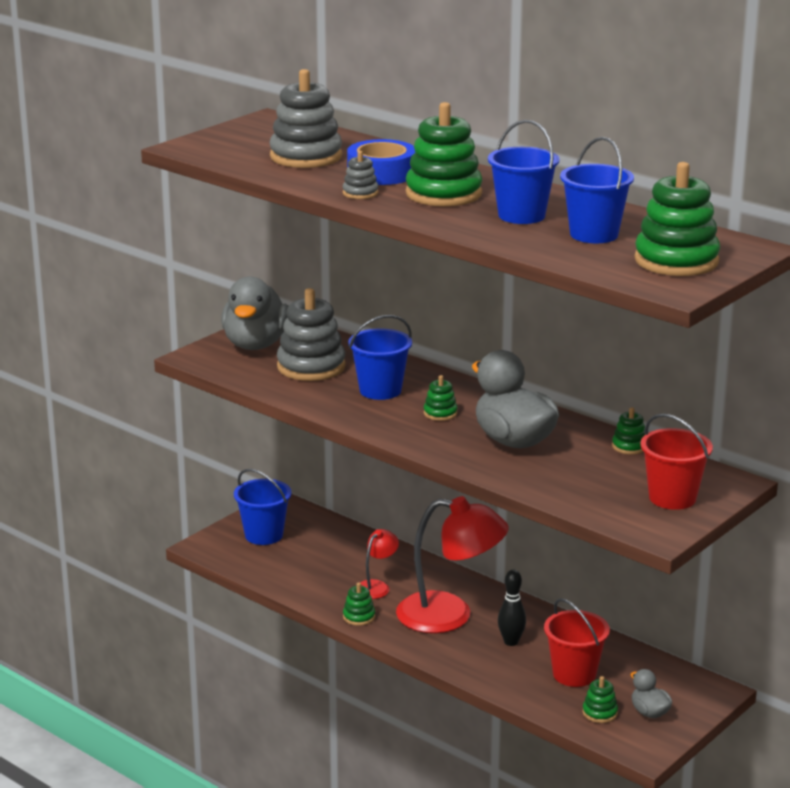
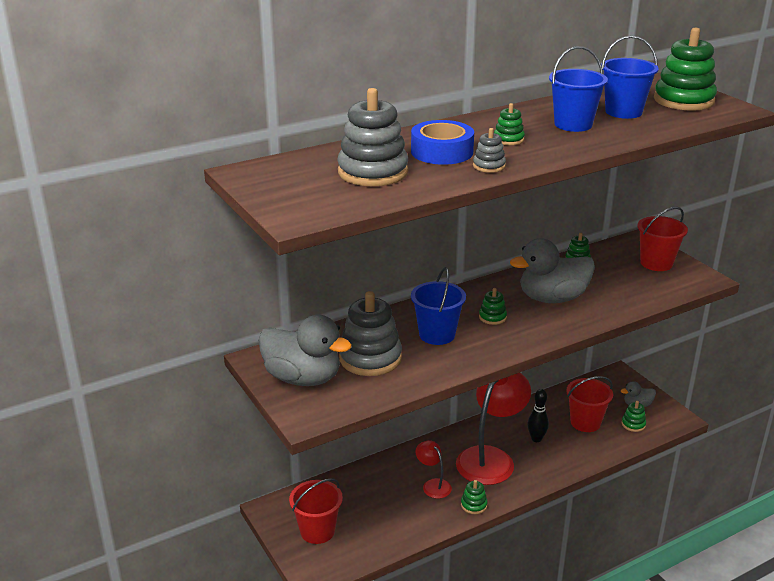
camera: 70 degrees left, 5 degrees up
(264, 535) = (317, 531): blue bucket -> red bucket
(443, 194) = (508, 139): green stacking toy -> green stacking toy, size x0.47

